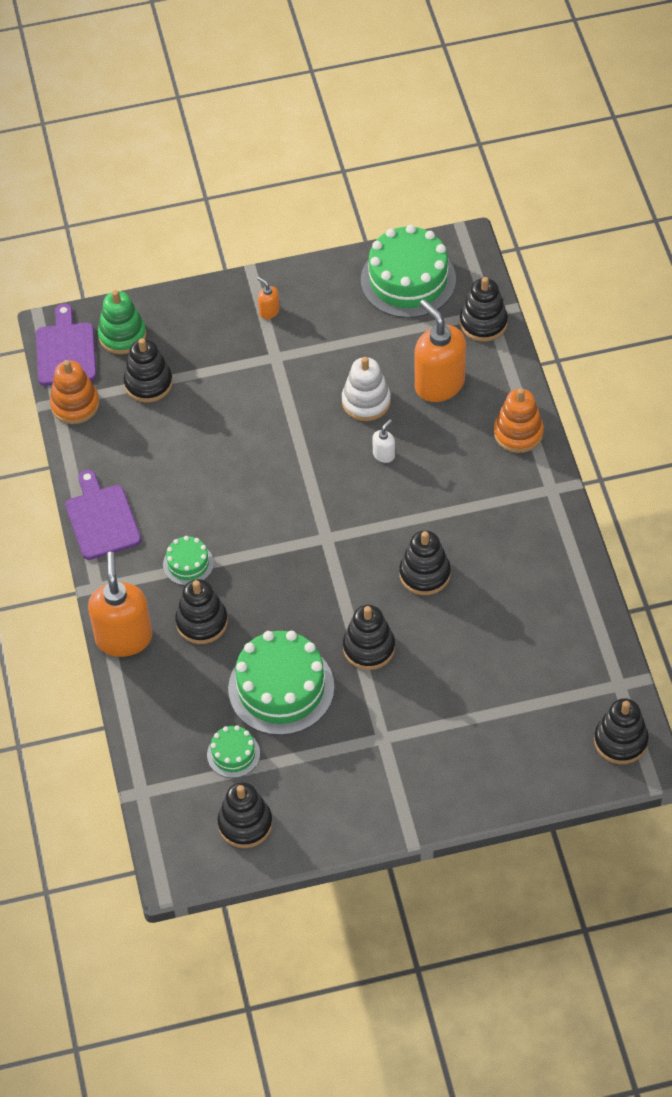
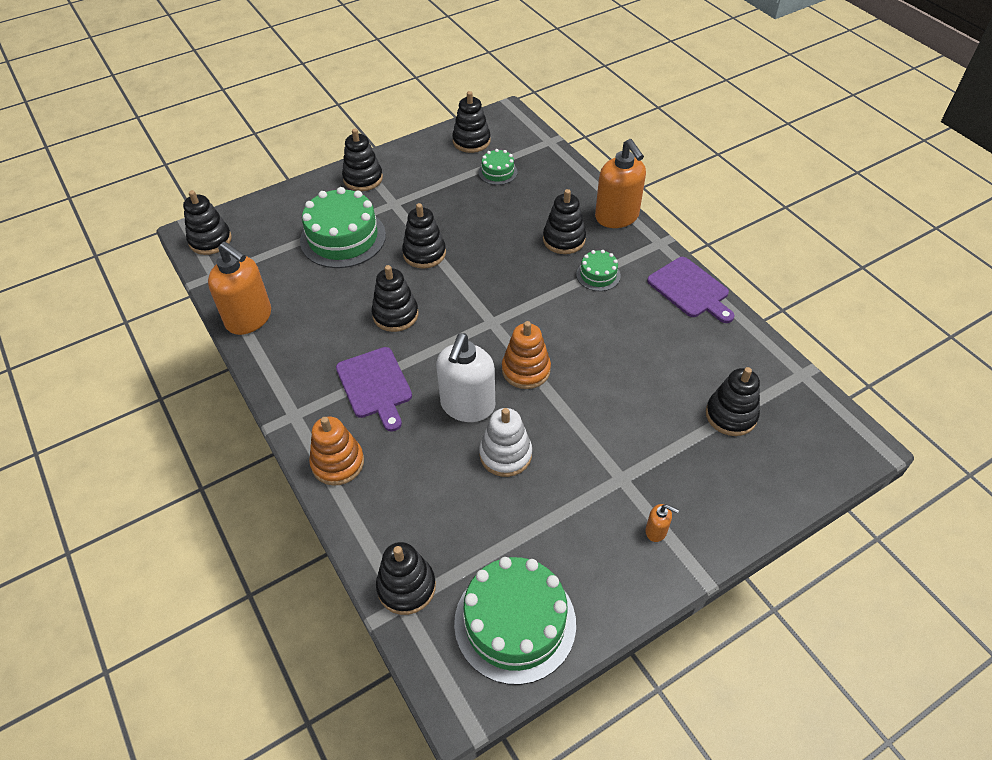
camera: 160 degrees right, 5 degrees down
(66, 351) = (833, 426): purple cutting board -> purple cutting board (375, 385)
(75, 404) = (784, 376): orange stacking toy -> orange stacking toy (526, 370)
(122, 335) = (791, 458): green stacking toy -> none
(281, 688) = (481, 214): green cake -> green cake (343, 238)
(384, 455) = (467, 406): white soap dispenser -> white soap dispenser, size x2.33
(411, 794) = (363, 179): none -> black stacking toy
(439, 384) = (435, 495): orange soap dispenser -> orange soap dispenser (249, 318)

